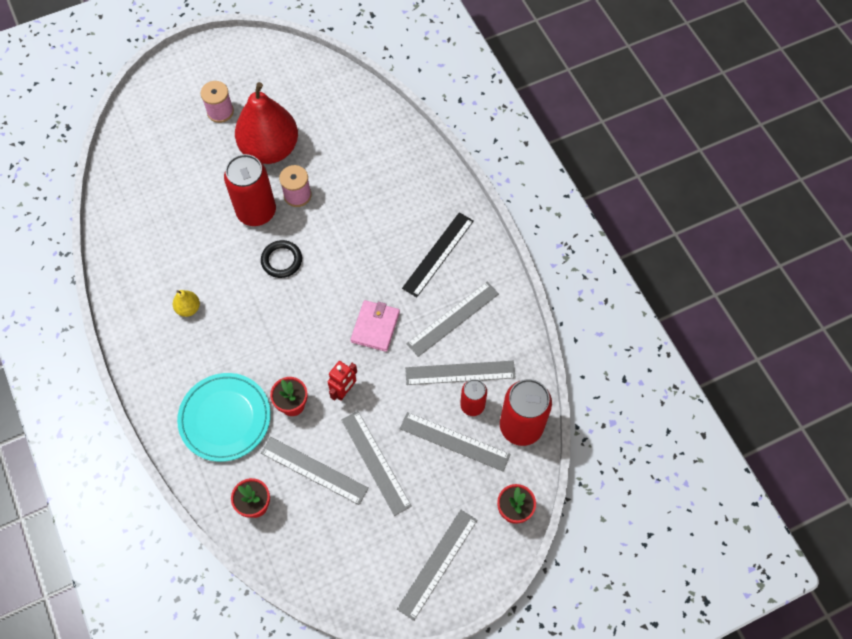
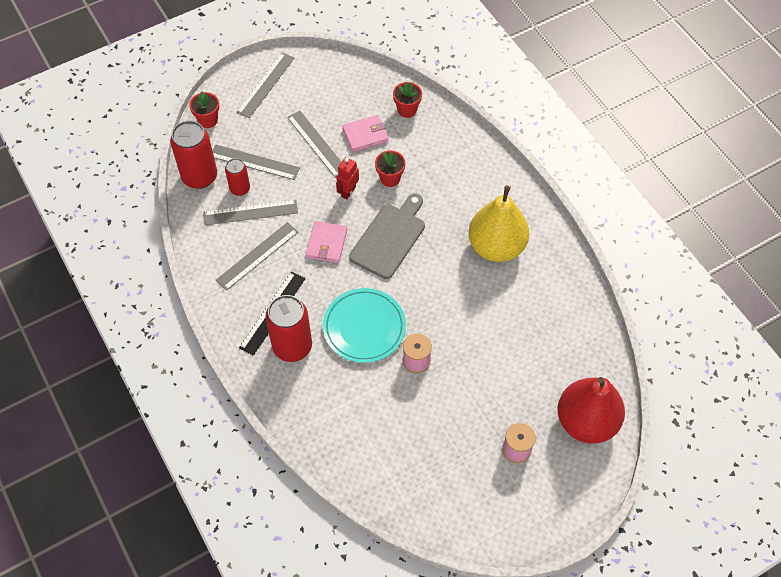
camera: 175 degrees right, 5 degrees down
(188, 308) = (496, 246): yellow pear -> yellow pear, size x2.49
(225, 418) = (443, 165): turquoise plate -> turquoise plate (364, 327)
(256, 212) = (454, 340): red can -> red can (292, 346)
(270, 149) = (453, 409): red pear -> red pear (586, 421)
(281, 260) = (420, 295): black ring -> none
(304, 328) = (389, 238): none -> grey cutting board
(314, 470) = (365, 135): grey ruler -> pink wallet

